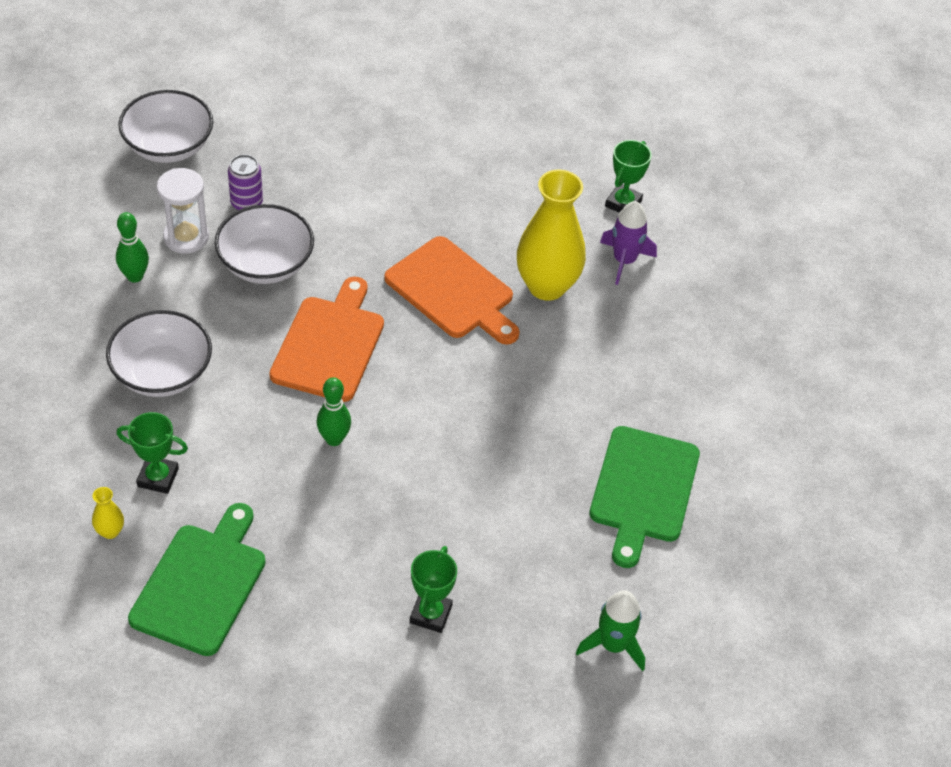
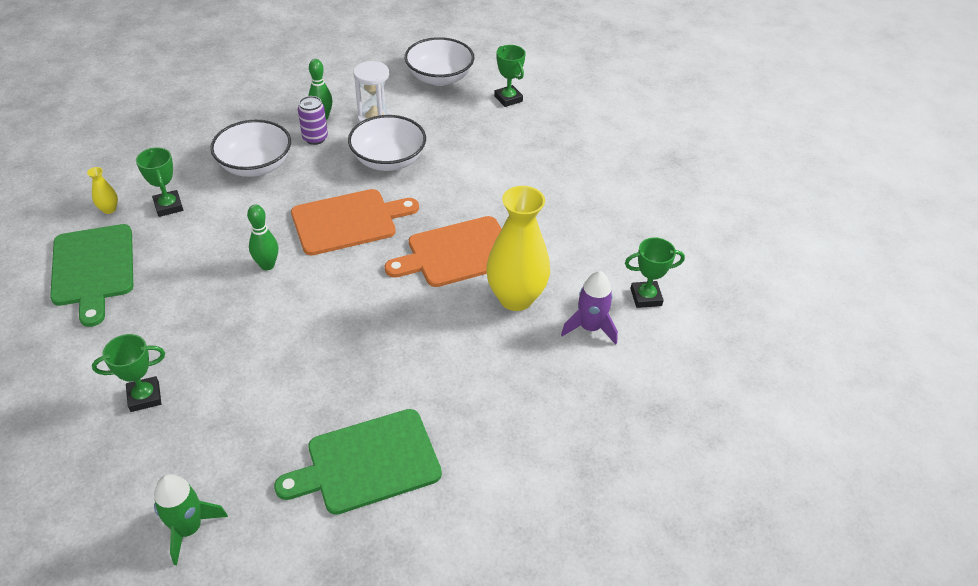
camera: 55 degrees right, 5 degrees down
(201, 584) = (93, 269): green cutting board -> green cutting board turned 90 degrees clockwise
(246, 203) = (429, 128): purple can -> purple can (315, 138)
(264, 118) = (508, 99): none -> green trophy
(453, 291) = (457, 253): orange cutting board -> orange cutting board turned 60 degrees clockwise

